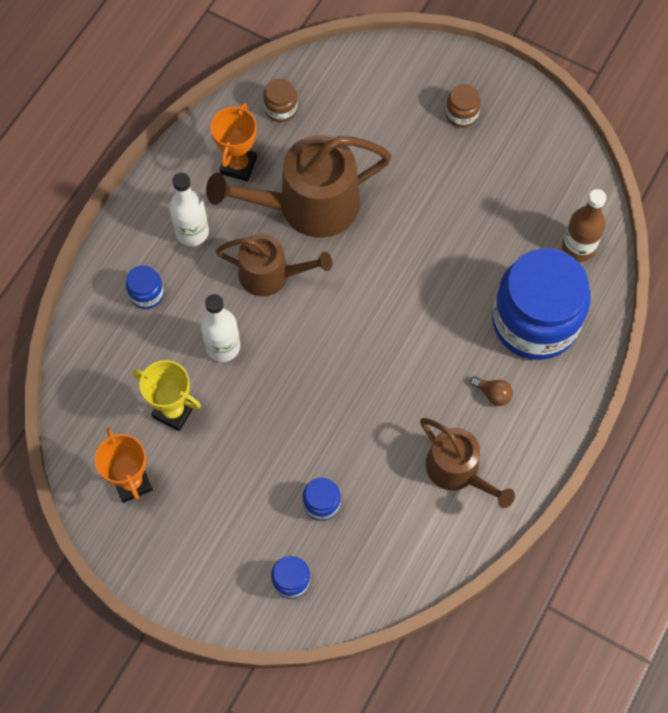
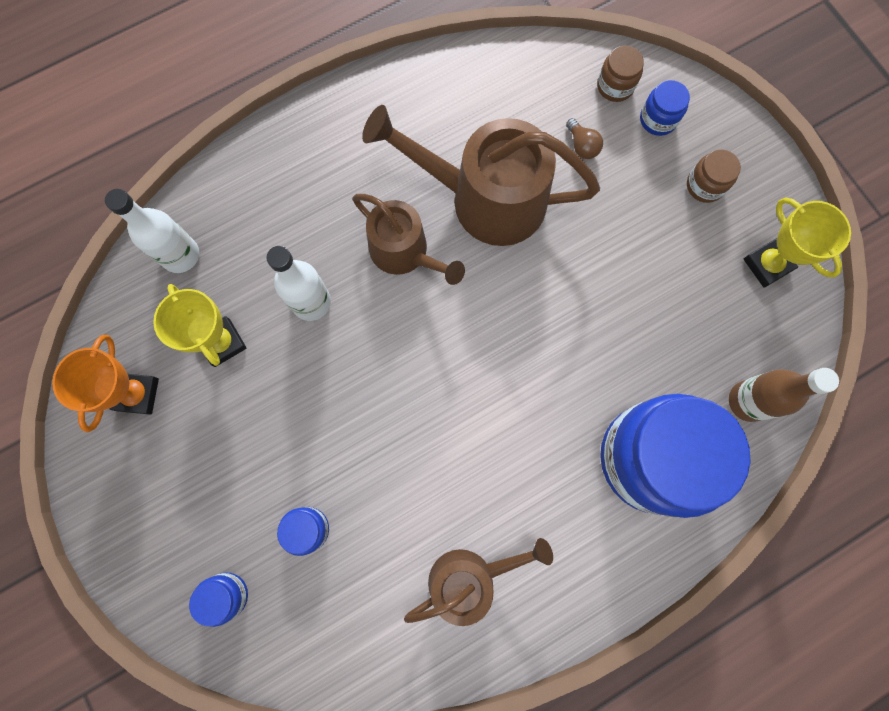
camera: 30 degrees right, 10 degrees up
(146, 294) = (271, 205): blue jar -> blue jar (658, 119)
(192, 232) = (354, 165): white bottle -> white bottle (180, 255)
(238, 165) = (441, 120): orange trophy -> none
(281, 109) = (519, 83): brown jar -> brown jar (615, 86)
(457, 471) = (469, 578): brown watering can -> brown watering can turned 105 degrees counterclockwise
(493, 394) = (558, 513): brown light bulb -> brown light bulb (582, 146)
(537, 148) = (767, 265): none -> yellow trophy

